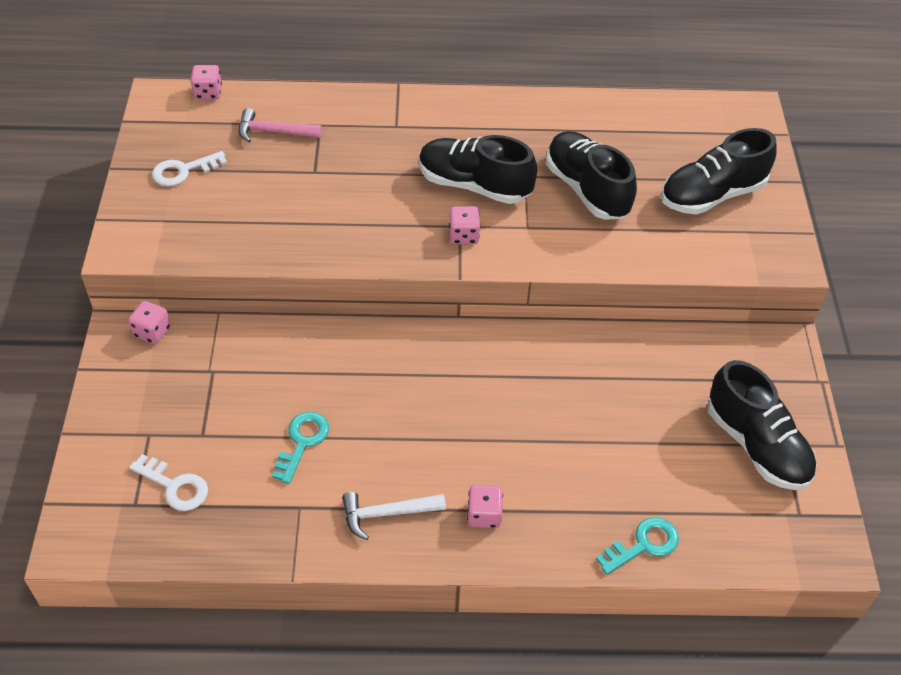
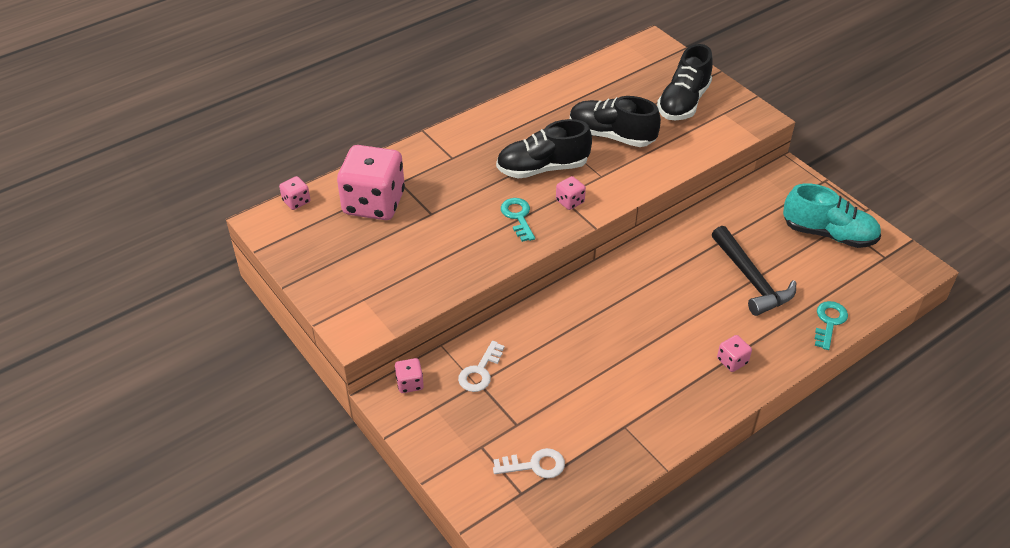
camera: 35 degrees left, 5 degrees down
(183, 171) = (339, 261): white key -> white key (480, 372)
(273, 132) = (374, 203): pink hammer -> pink dice
(302, 442) = (584, 388): turquoise key -> turquoise key (518, 217)
(387, 514) = (679, 396): white hammer -> none
(605, 441) = (751, 279): none -> black hammer
(756, 445) = (828, 234): black shoe -> turquoise shoe

